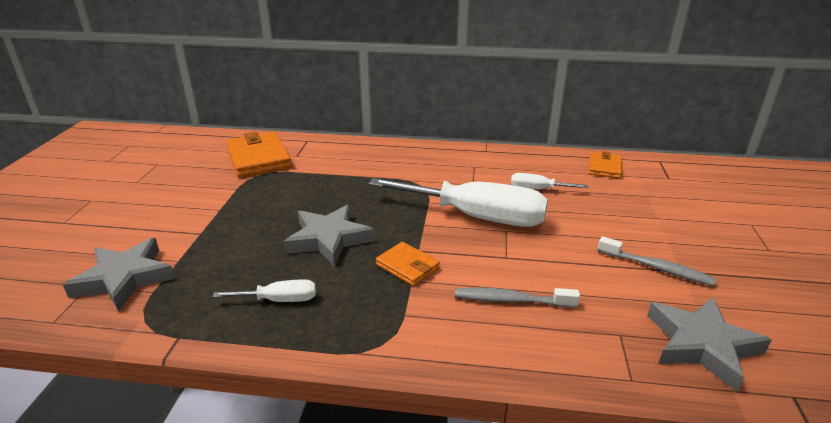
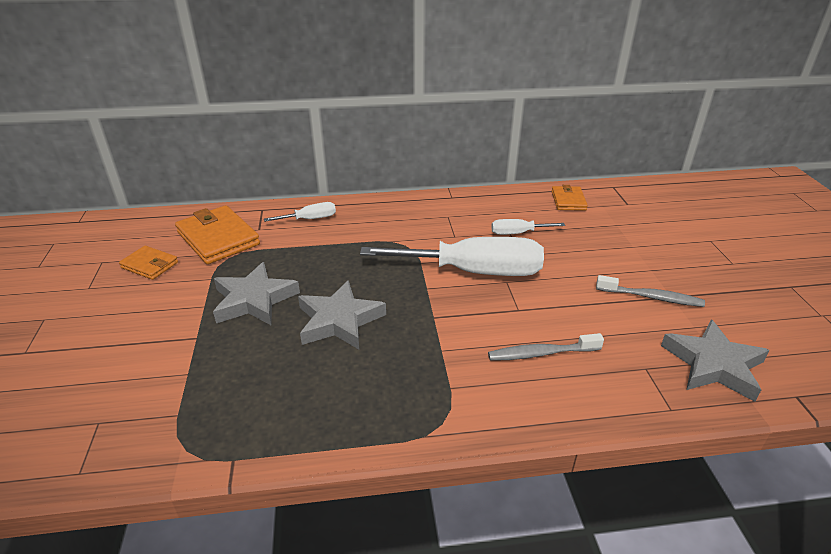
camera: 15 degrees left, 5 degrees up
(125, 278) = (137, 406): grey star -> grey star (254, 300)
(279, 300) = (320, 397): white screwdriver -> white screwdriver (310, 219)
(407, 266) = (431, 336): orange wallet -> orange wallet (150, 265)

